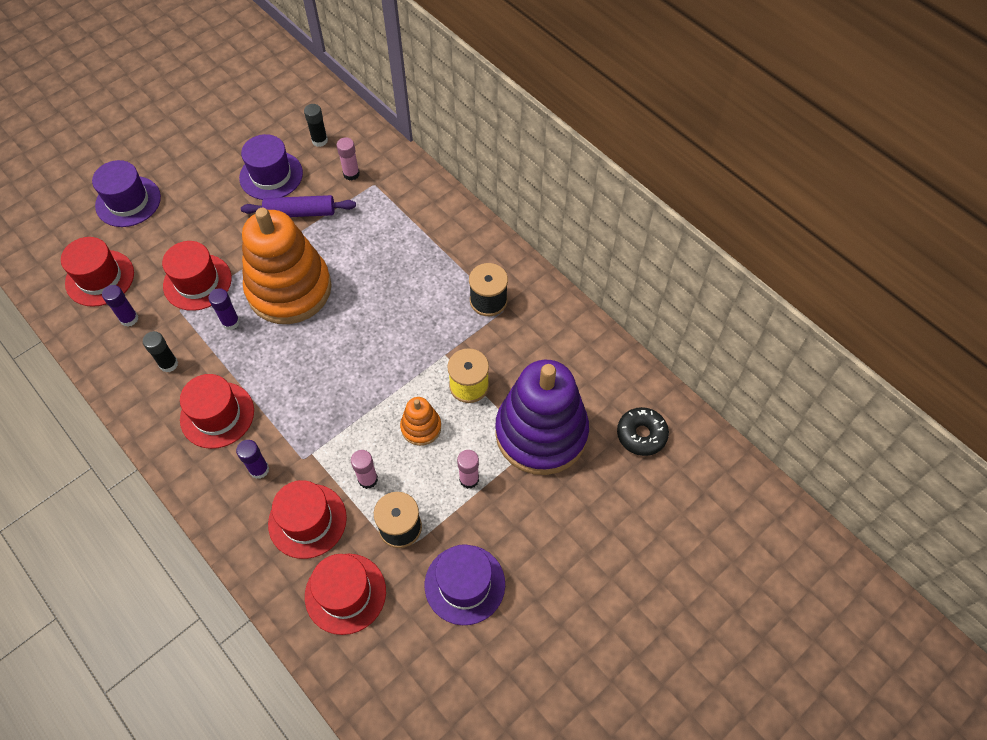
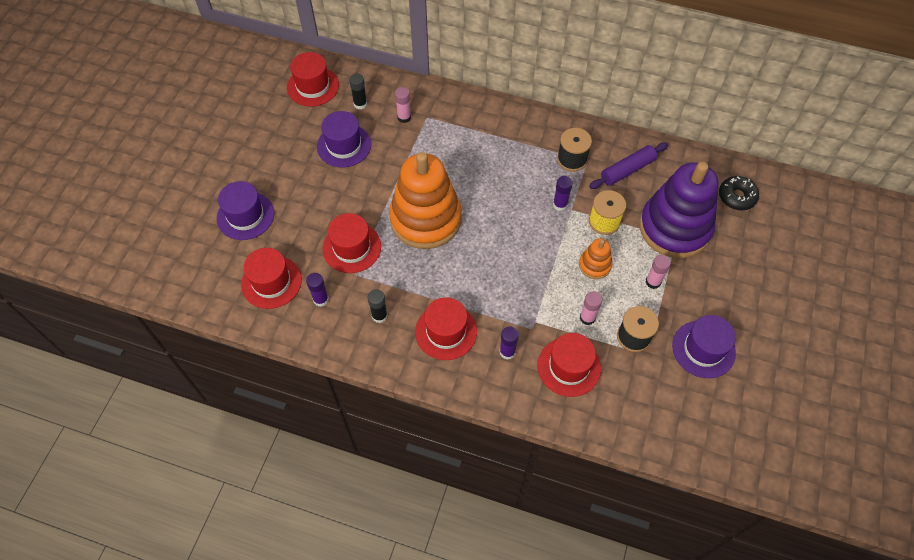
camera: 30 degrees left, 0 degrees up
(231, 322) = (401, 263): purple glue stick -> purple glue stick (560, 204)
(300, 213) = (389, 162): purple rolling pin -> purple rolling pin (627, 170)
(345, 593) = (633, 398): red hat -> red hat (313, 86)

